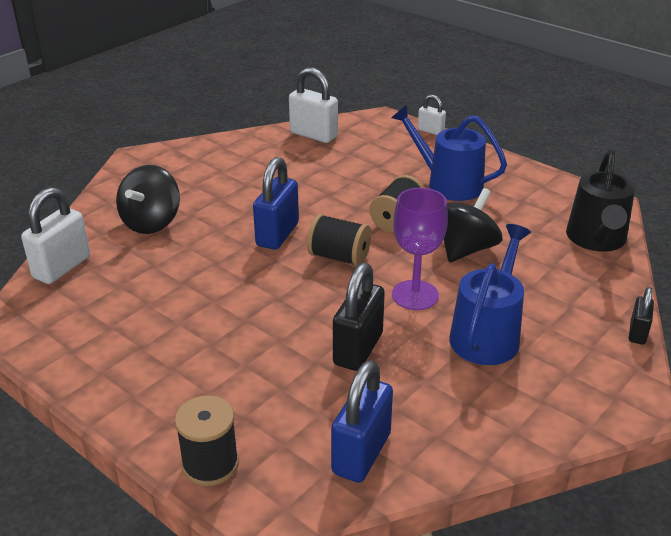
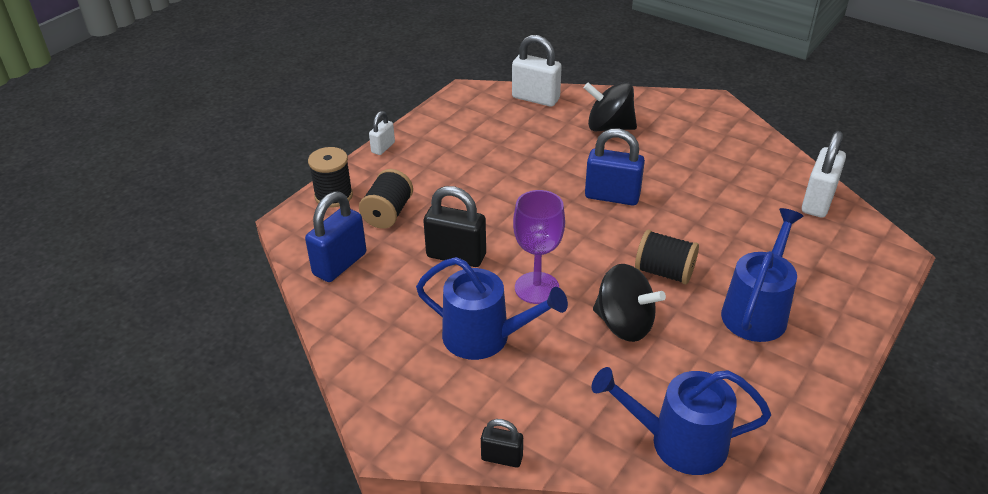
camera: 85 degrees right, 5 degrees up
(339, 257) = (586, 236): black spool -> black spool (388, 213)
(361, 453) = (340, 264): blue padlock -> blue padlock turned 75 degrees counterclockwise
(430, 131) = (884, 295): white padlock -> white padlock (383, 147)
(596, 239) = (679, 442): black watering can -> blue watering can

